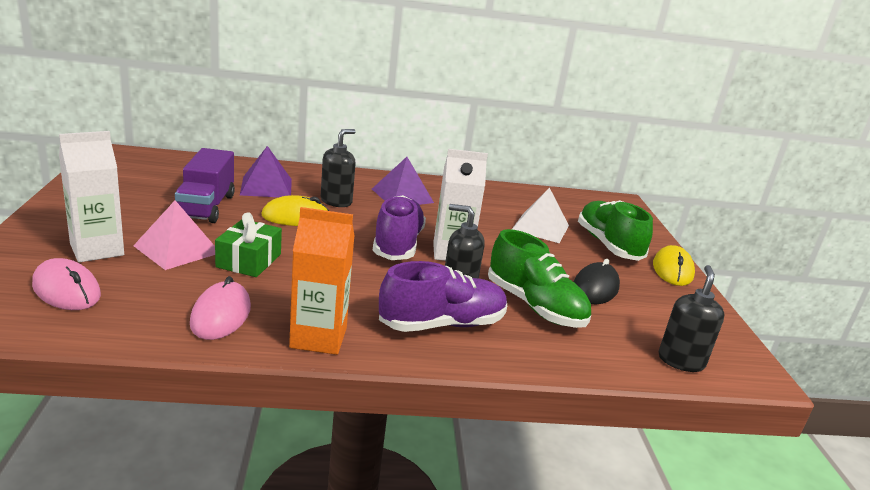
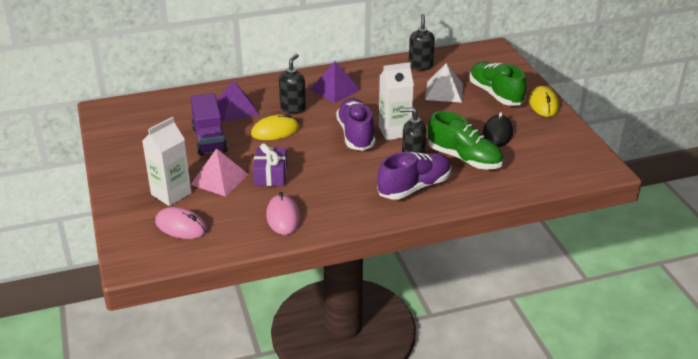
camera: 10 degrees left, 10 degrees up
(249, 260) = (270, 175): green gift -> purple gift
(318, 338) = (348, 216): orange carton -> none
(681, 361) = (562, 173): black soap dispenser -> black soap dispenser (420, 66)

